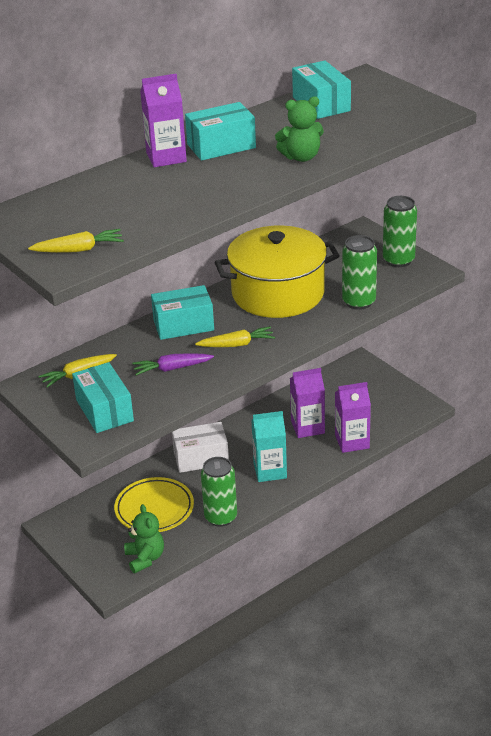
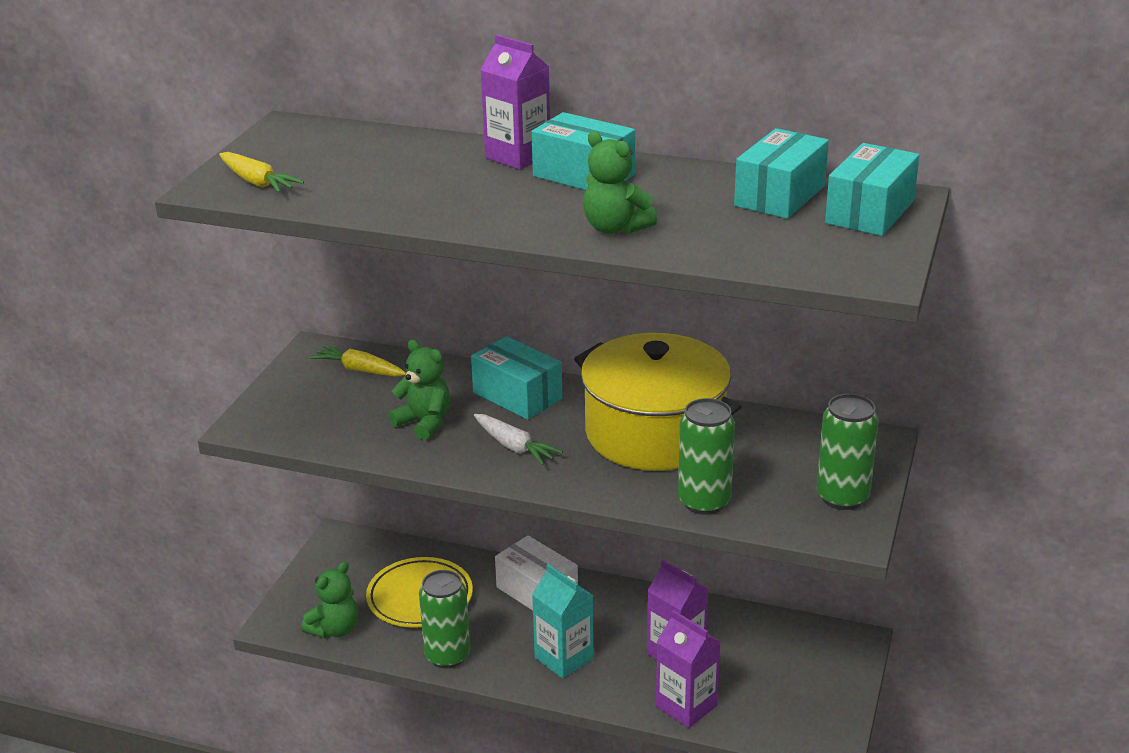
camera: 55 degrees right, 5 degrees down
(104, 410) = (309, 412): turquoise box -> turquoise box (870, 212)
(172, 369) = (424, 422): purple carrot -> green teddy bear
(237, 344) = (514, 447): yellow carrot -> white carrot

